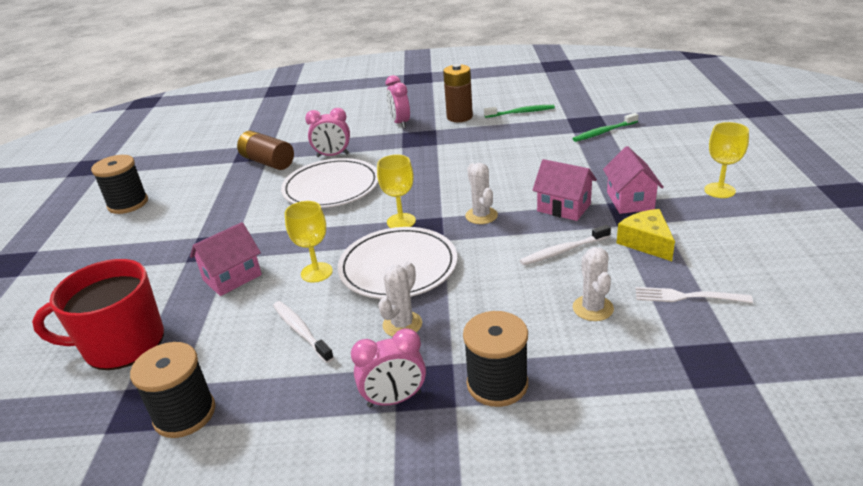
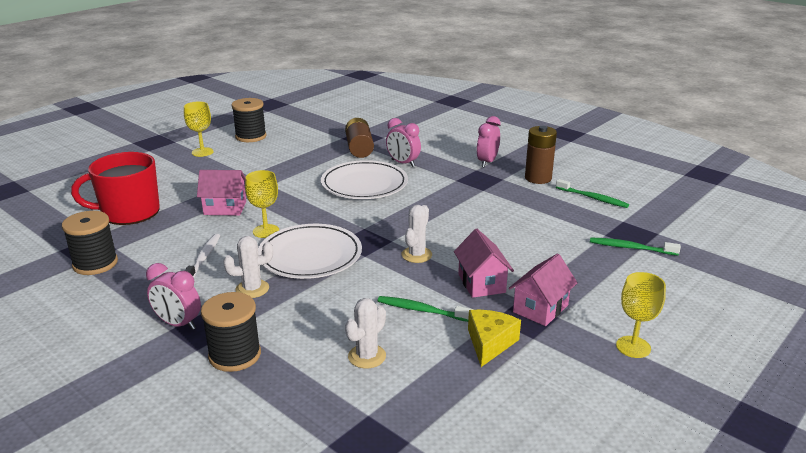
camera: 40 degrees right, 5 degrees down
(122, 344) = (129, 212): red mug -> red mug turned 45 degrees counterclockwise
(401, 221) = (363, 229): yellow goblet -> yellow goblet (202, 152)
(563, 251) = (422, 310): white toothbrush -> green toothbrush
(686, 297) = (440, 395): white fork -> none

